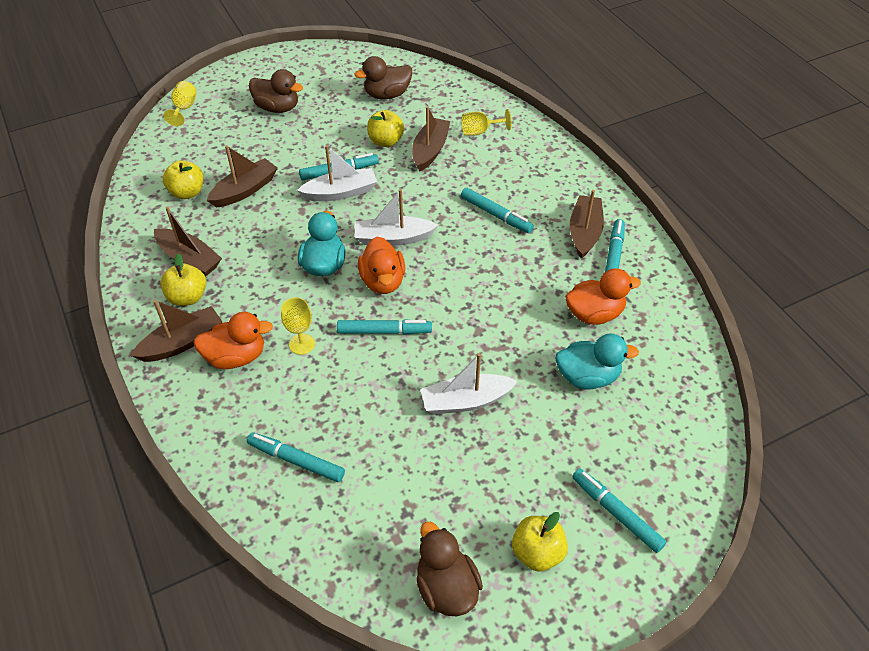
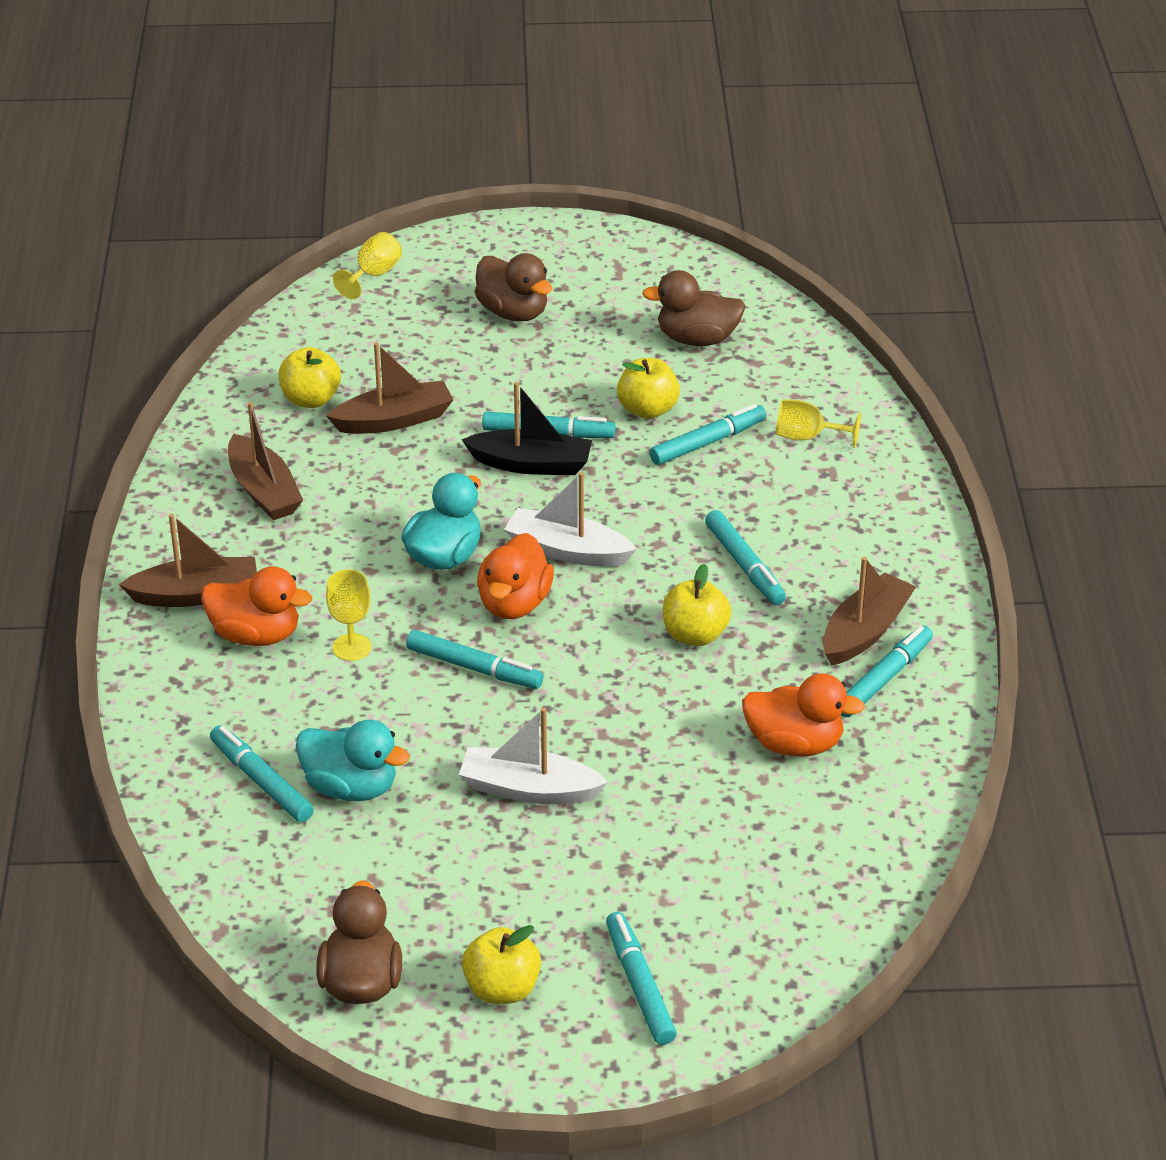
camera: 25 degrees right, 10 degrees down
(187, 297) = (234, 540): yellow apple -> yellow apple (695, 635)
(341, 192) = (531, 464): white boat -> black boat
(430, 150) = (708, 442): brown boat -> turquoise marker
(587, 377) = (722, 818): turquoise duck -> turquoise duck (351, 787)

